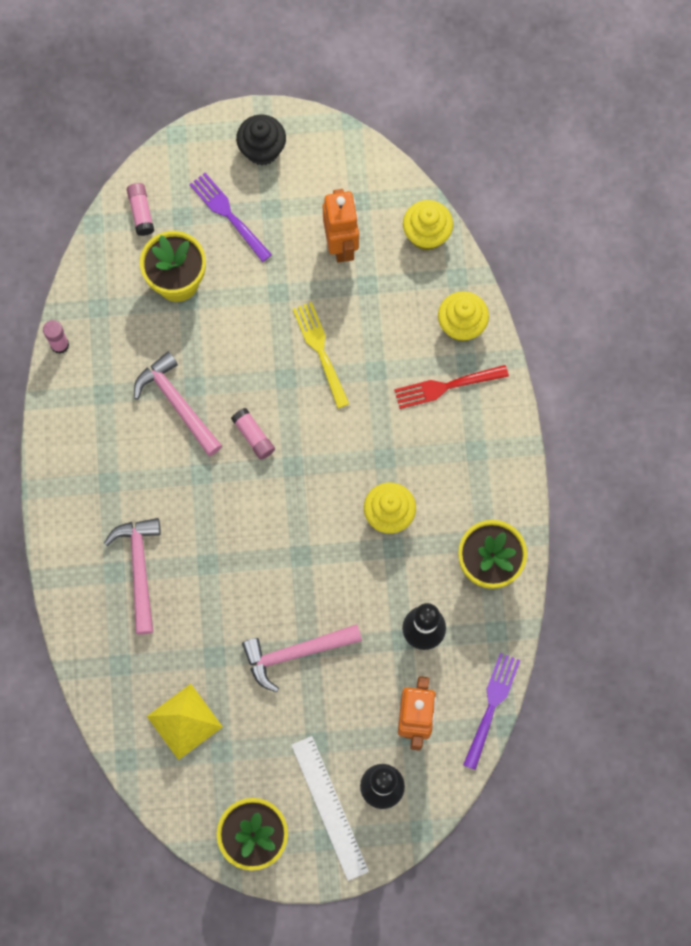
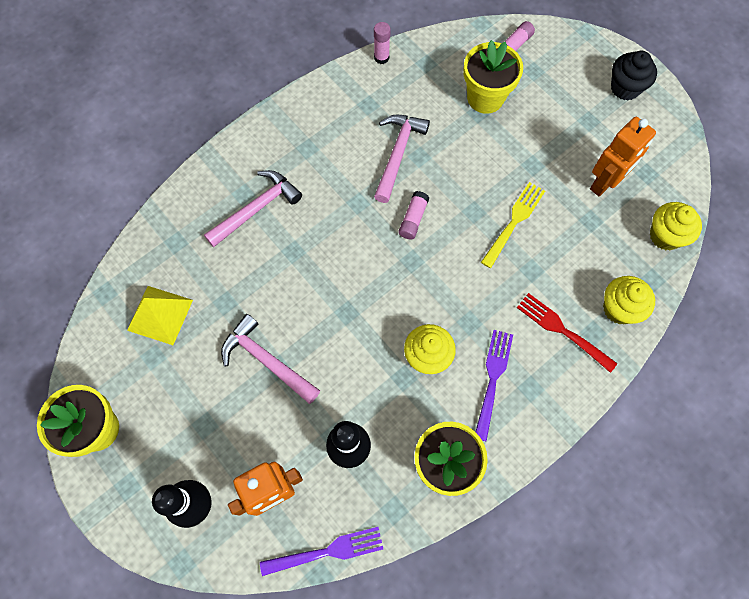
camera: 55 degrees right, 5 degrees down
(229, 215) = (560, 98): purple fork -> purple fork (493, 380)
(329, 807) = (156, 472): white ruler -> none

